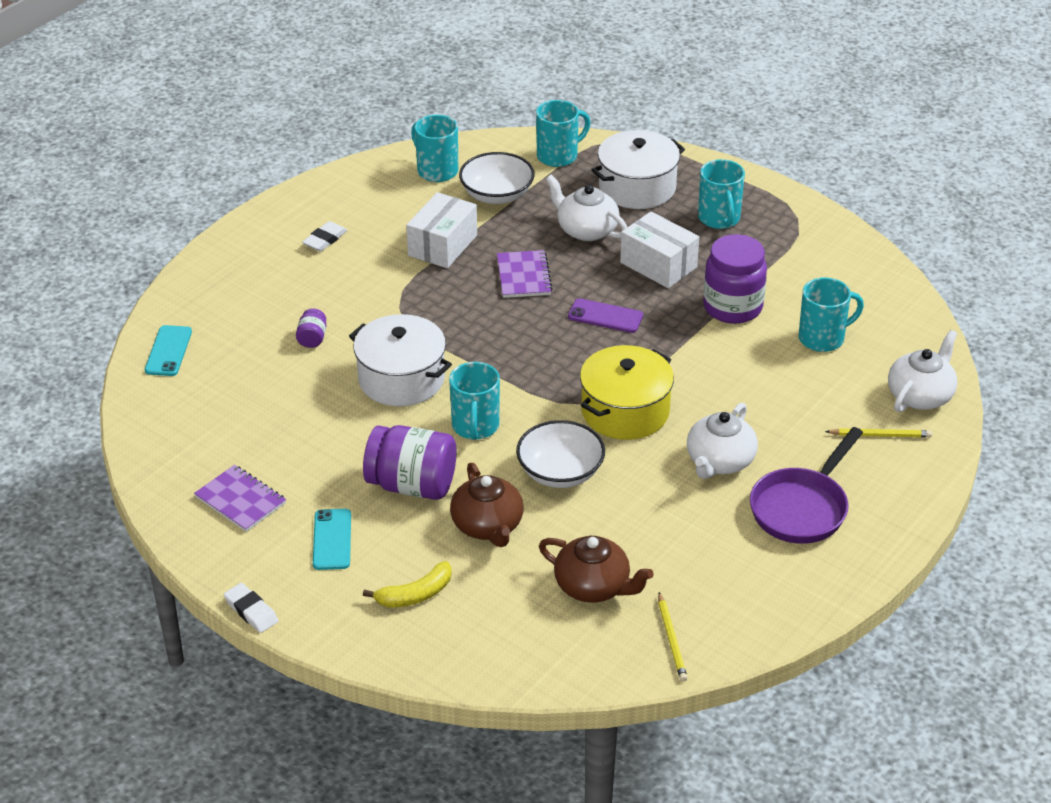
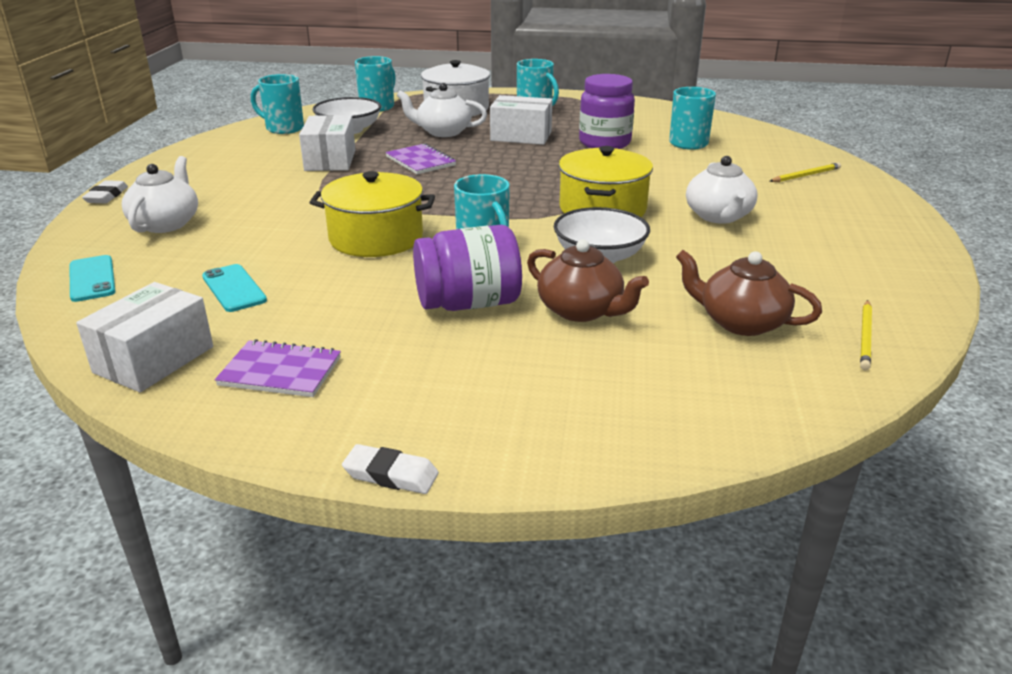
camera: 30 degrees left, 10 degrees down
(170, 456) = (154, 359): none -> white box
(312, 338) = (256, 234): purple jar -> none
(325, 240) = (214, 178): white eraser -> white eraser (107, 196)
(332, 539) = (427, 371): turquoise phone -> turquoise phone (234, 288)
(401, 379) = (376, 238): white pot -> yellow pot
(415, 595) = (575, 388): yellow banana -> none
(594, 586) = (740, 322): brown teapot -> brown teapot turned 150 degrees counterclockwise
(605, 316) = (515, 166): purple phone -> none
(672, 639) = (865, 337): yellow pencil -> yellow pencil turned 60 degrees clockwise
(802, 508) = (821, 224): purple pan -> none
(920, 395) = (797, 152): white teapot -> white teapot (166, 223)

